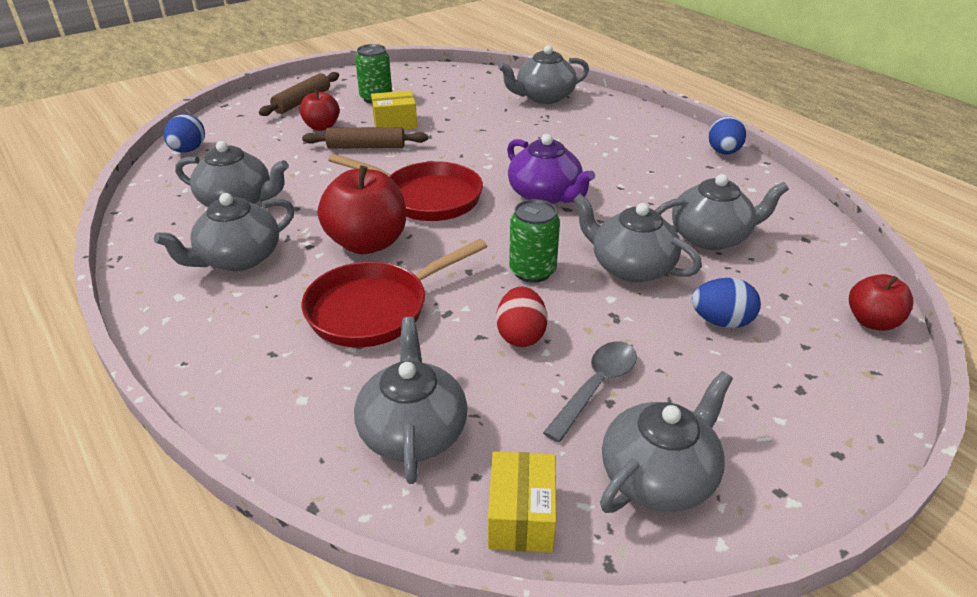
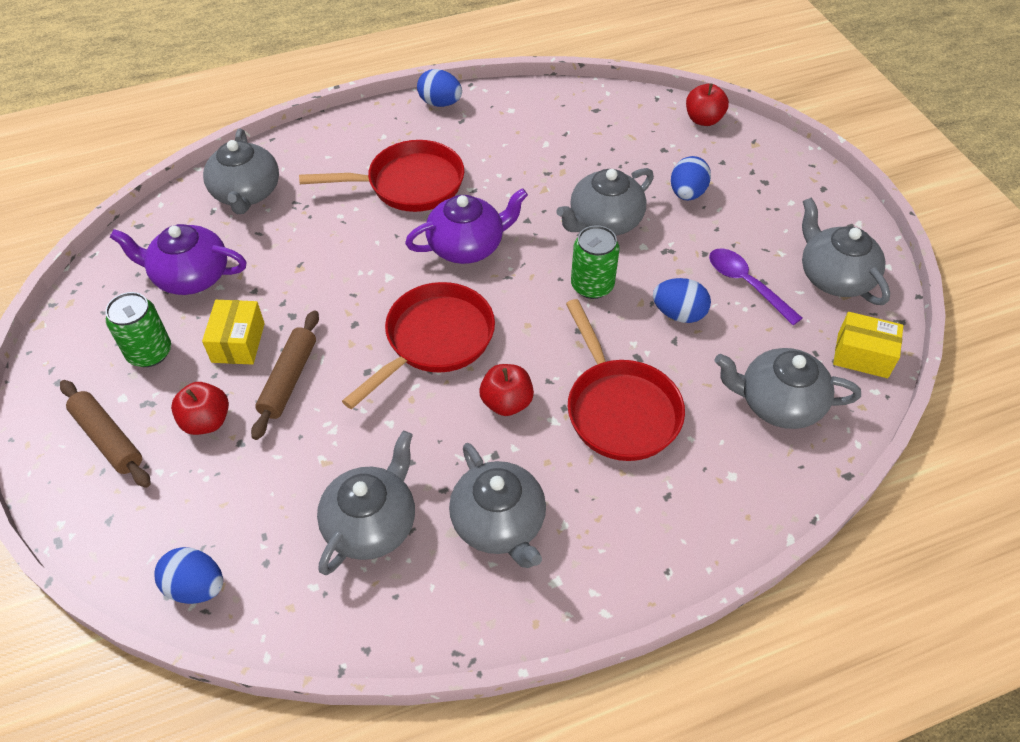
camera: 75 degrees left, 15 degrees up
(367, 243) = (506, 402): red apple -> red apple, size x0.58
(450, 96) = (190, 276): none -> purple teapot
(521, 335) = (679, 314): red egg -> blue egg
(596, 387) = (746, 284): grey spoon -> purple spoon
(603, 156) = (408, 184): none -> red pan
(711, 237) = (576, 160): grey teapot -> none

